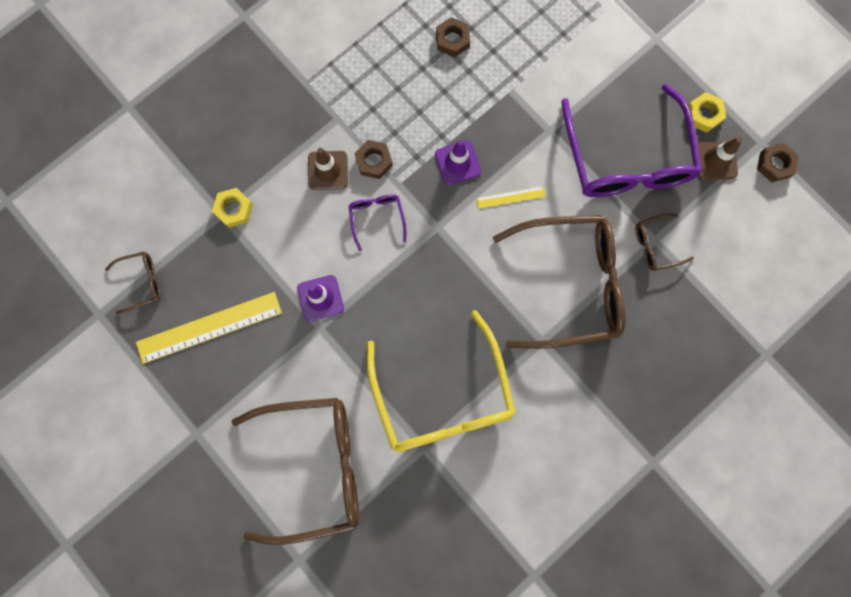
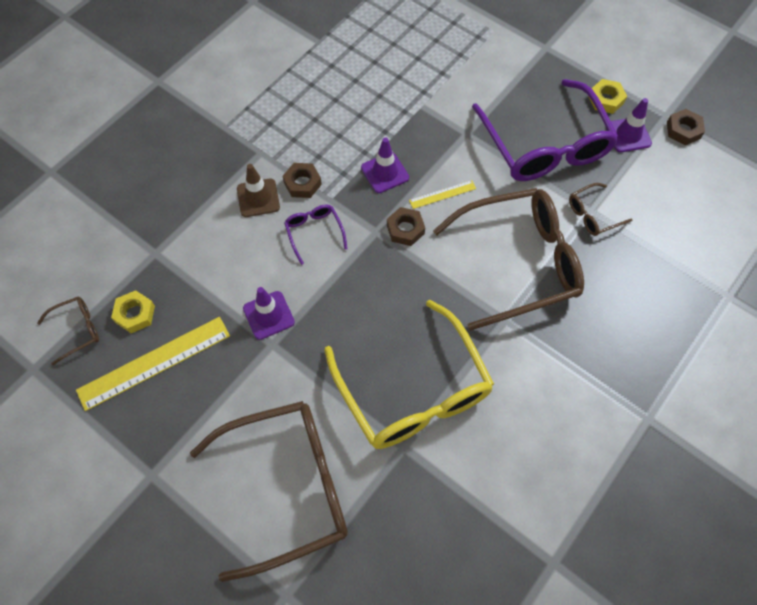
camera: 10 degrees left, 15 degrees down
(234, 209) = (168, 247): yellow nut -> yellow nut (135, 314)
(452, 40) = (359, 73): brown nut -> brown nut (405, 229)
(716, 160) = (628, 135): brown traffic cone -> purple traffic cone

